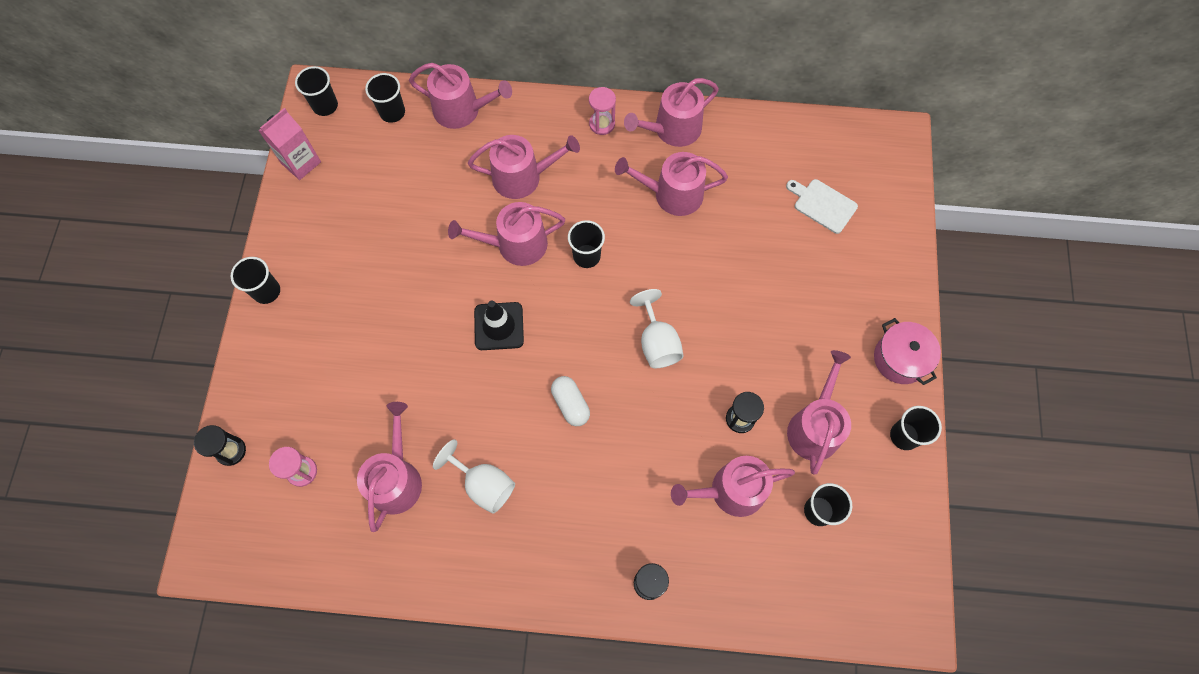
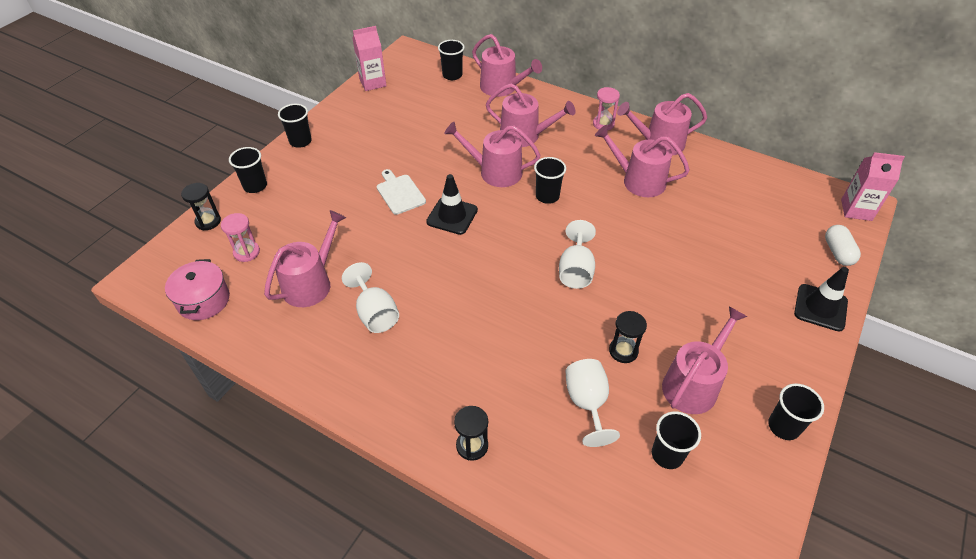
camera: 25 degrees right, 20 degrees down
(325, 106) = (409, 60): black cup -> black cup (255, 186)
(570, 404) = (479, 286): white capsule -> white capsule (837, 252)
(731, 491) = (587, 403): pink watering can -> white goblet
(823, 205) = (770, 227): white cutting board -> white cutting board (400, 193)
(896, 146) = (856, 210): none -> pink carton
(897, 287) = (820, 307): none -> black traffic cone
(900, 359) = (803, 362): pink pot -> pink pot (203, 300)

